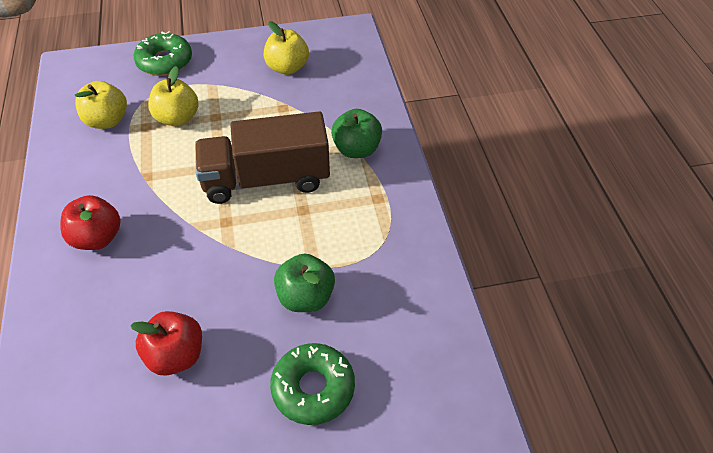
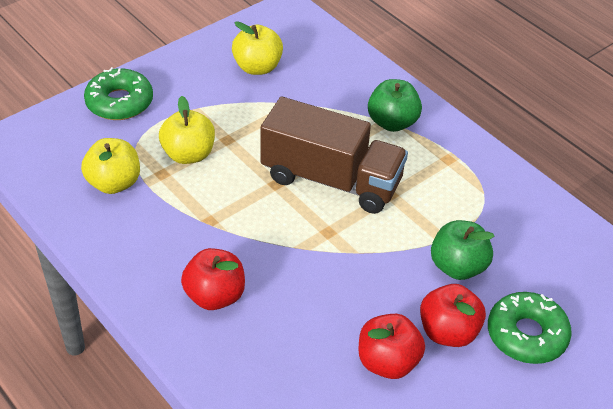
camera: 30 degrees left, 5 degrees down
(248, 353) = (448, 332): none -> red apple
(266, 179) = (331, 180): brown truck -> brown truck turned 120 degrees counterclockwise

